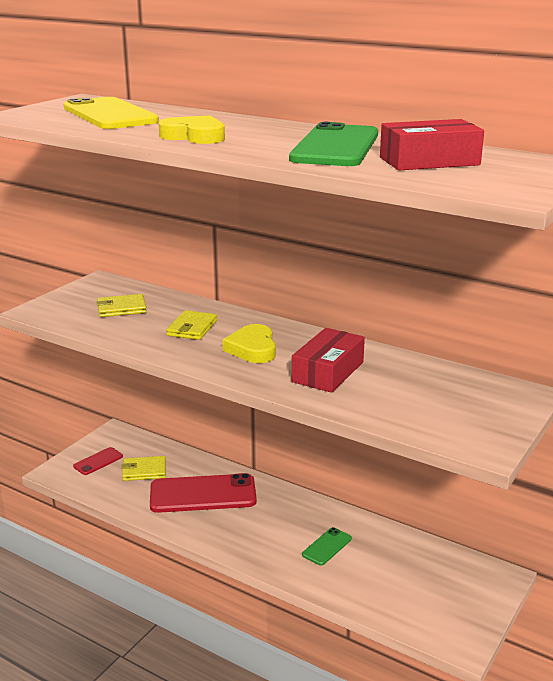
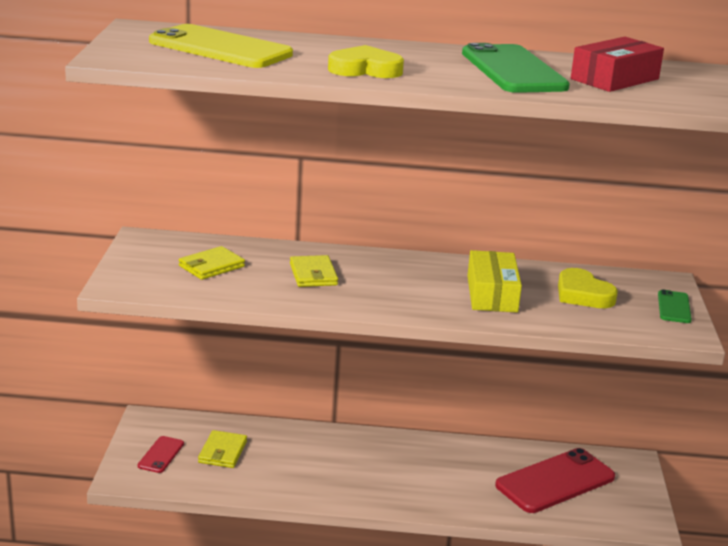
camera: 30 degrees left, 0 degrees up
(144, 471) = (222, 452): yellow wallet -> yellow wallet turned 45 degrees counterclockwise
(203, 494) = (308, 460): red phone -> red phone (555, 481)
(252, 349) = (398, 285): yellow heart -> yellow heart (583, 294)
(327, 547) = (471, 477): green phone -> green phone (674, 307)
(328, 372) = (492, 294): red box -> yellow box

